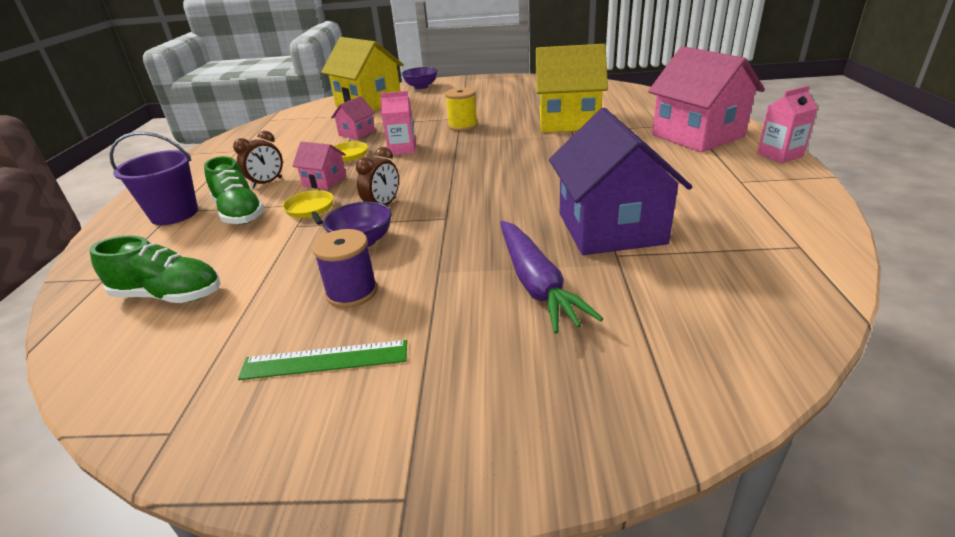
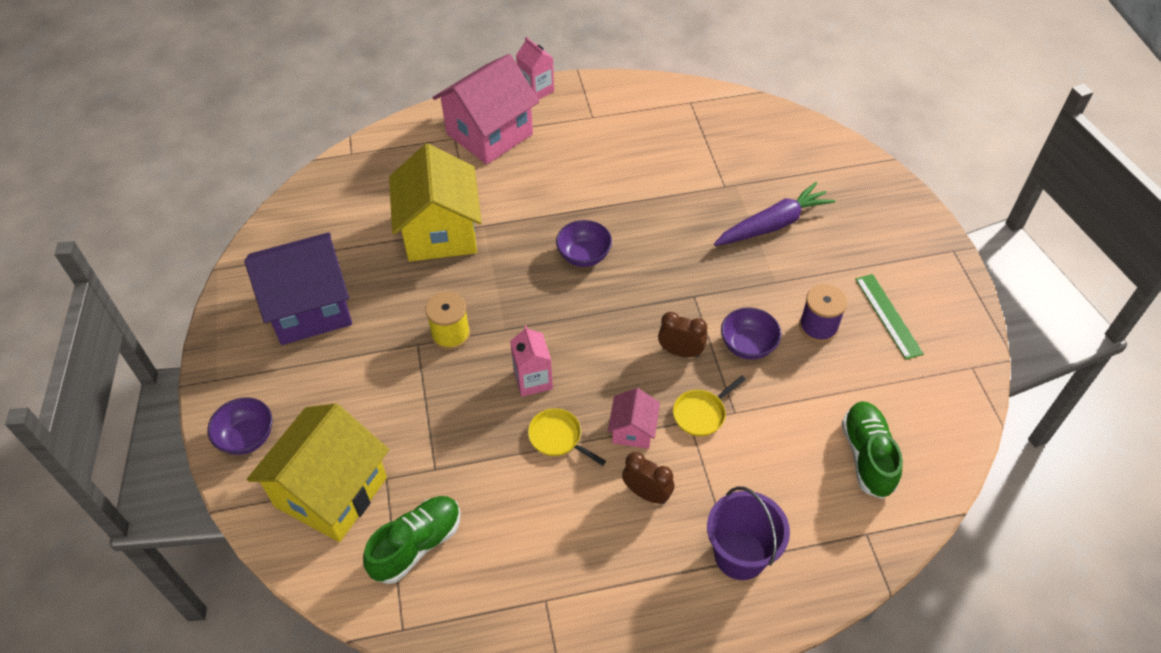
camera: 105 degrees left, 20 degrees up
(239, 213) = (722, 482): green shoe -> green shoe (417, 545)
(357, 133) = (474, 456): pink house -> none
(523, 170) = (584, 256): none -> purple bowl
(611, 228) = (687, 190): purple house -> purple house (310, 308)

